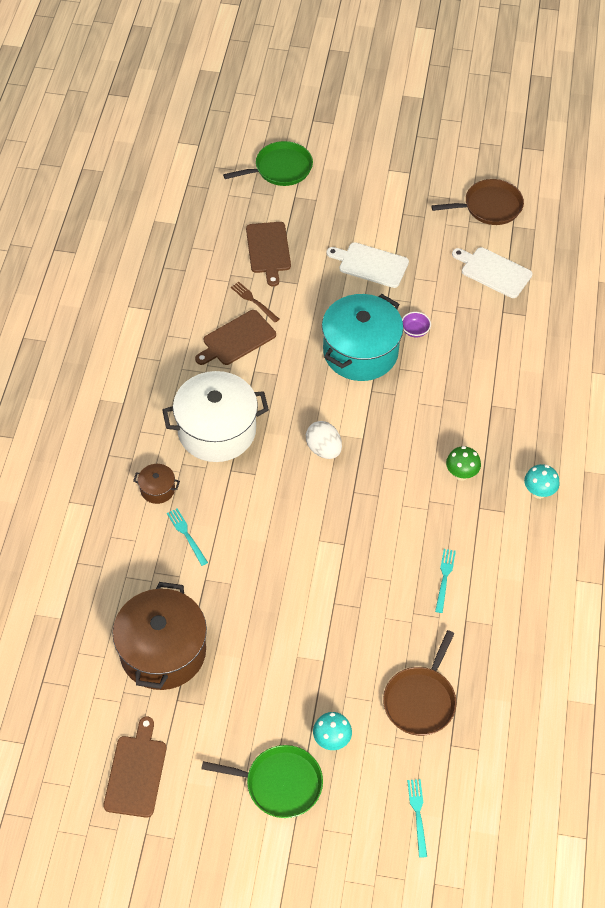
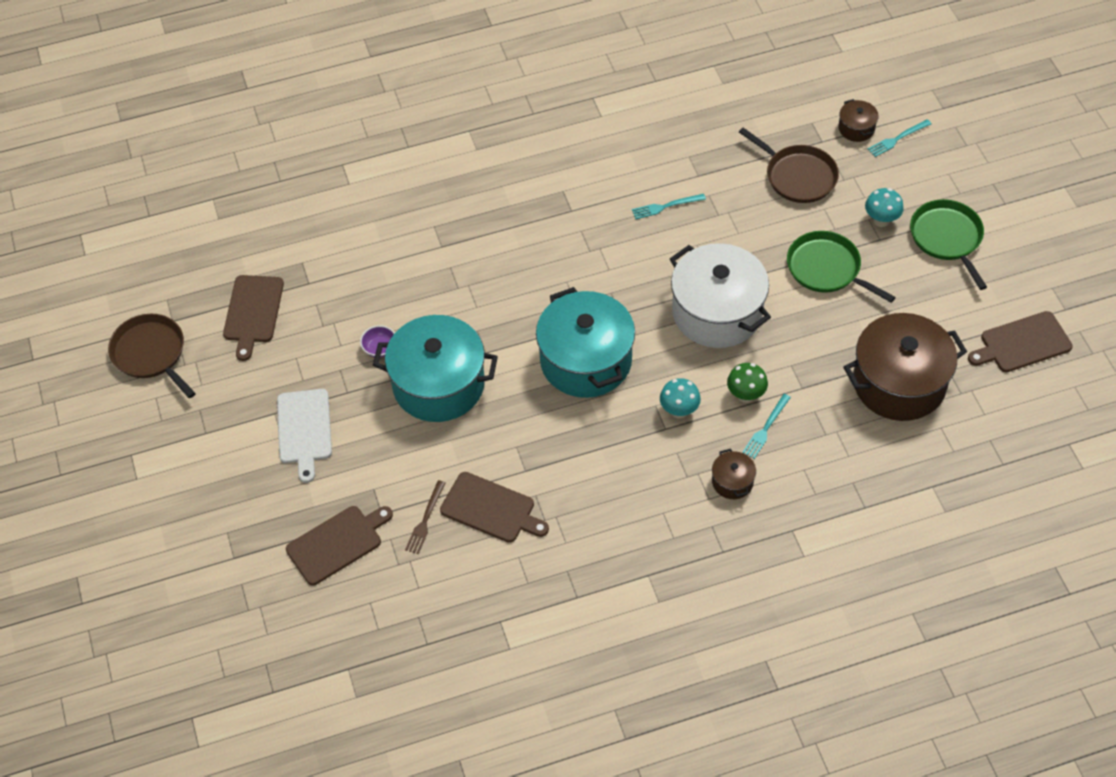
camera: 115 degrees left, 0 degrees up
(217, 430) = (625, 466): white pot -> white pot (717, 312)
(280, 168) = (191, 597): green pan -> green pan (827, 269)
(323, 449) = (586, 361): white egg -> turquoise pot
(420, 700) = (798, 176): brown pan -> brown pan turned 45 degrees clockwise
(450, 785) = (856, 128): none -> brown pot
(461, 474) = (541, 238): green mushroom -> green mushroom (745, 395)
(493, 271) = (253, 312): white cutting board -> brown cutting board
(538, 492) = (523, 174): turquoise mushroom -> turquoise mushroom (679, 411)

